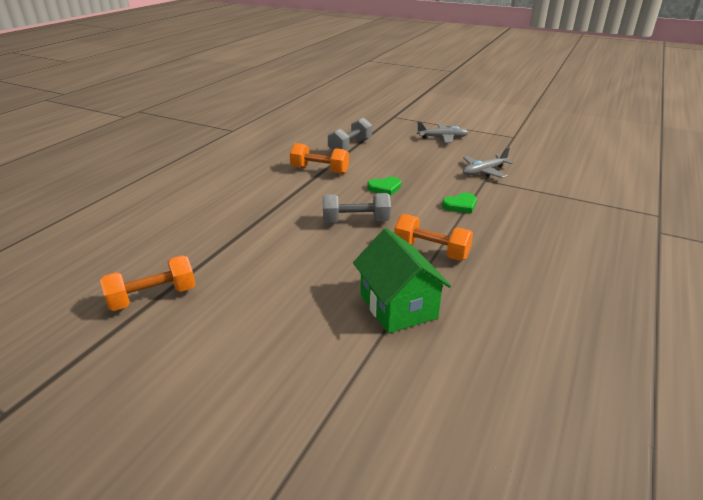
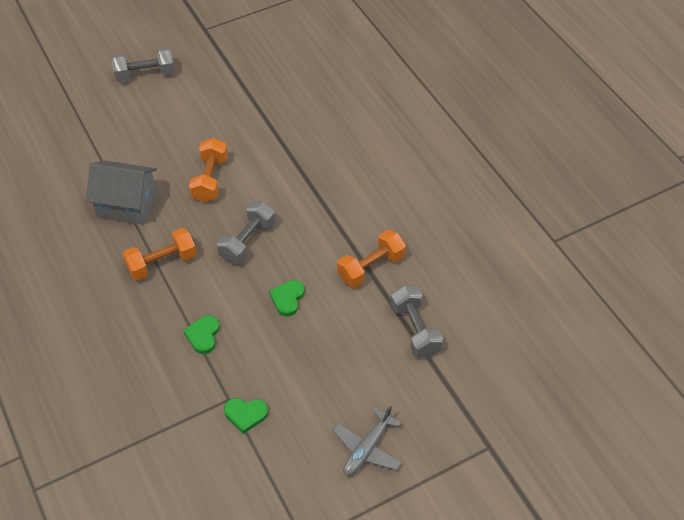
camera: 125 degrees right, 20 degrees up
(153, 297) = (253, 96): orange dumbbell -> orange dumbbell (210, 179)
(157, 424) = (145, 74): none -> grey dumbbell
(398, 306) = (127, 205): green house -> grey house
(484, 171) = (245, 414): grey plane -> green heart

